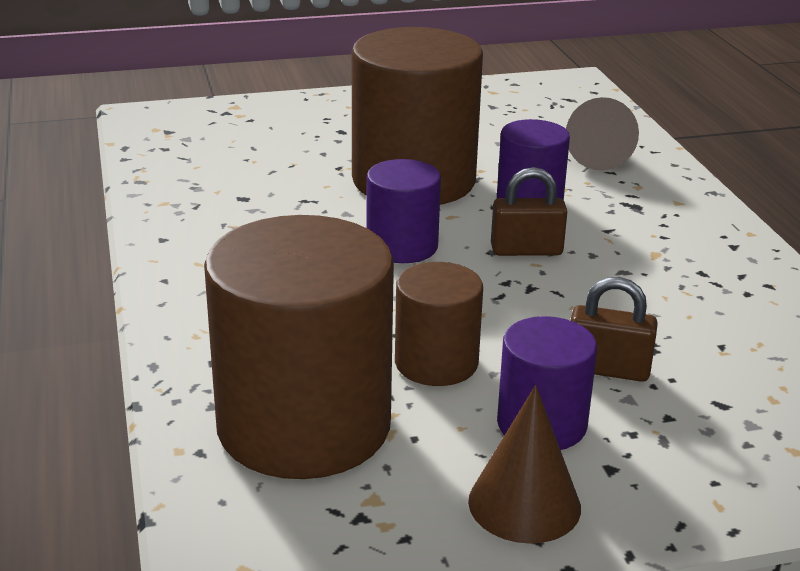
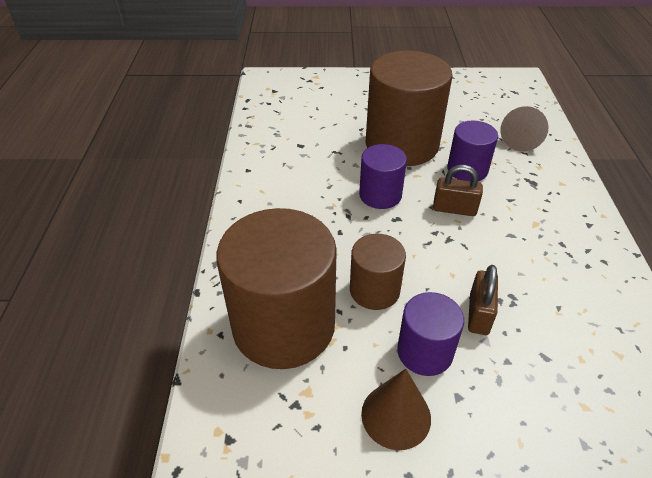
camera: 15 degrees right, 15 degrees up
(607, 369) = (478, 314): brown padlock -> brown padlock turned 75 degrees clockwise

